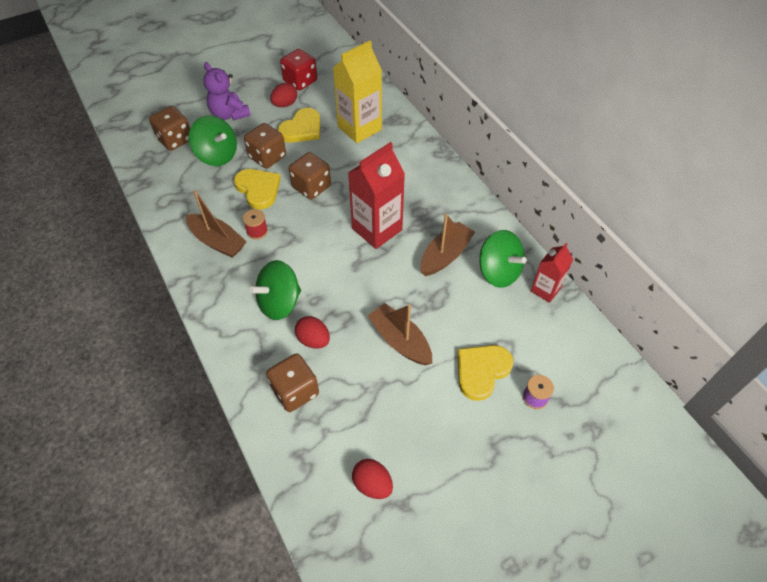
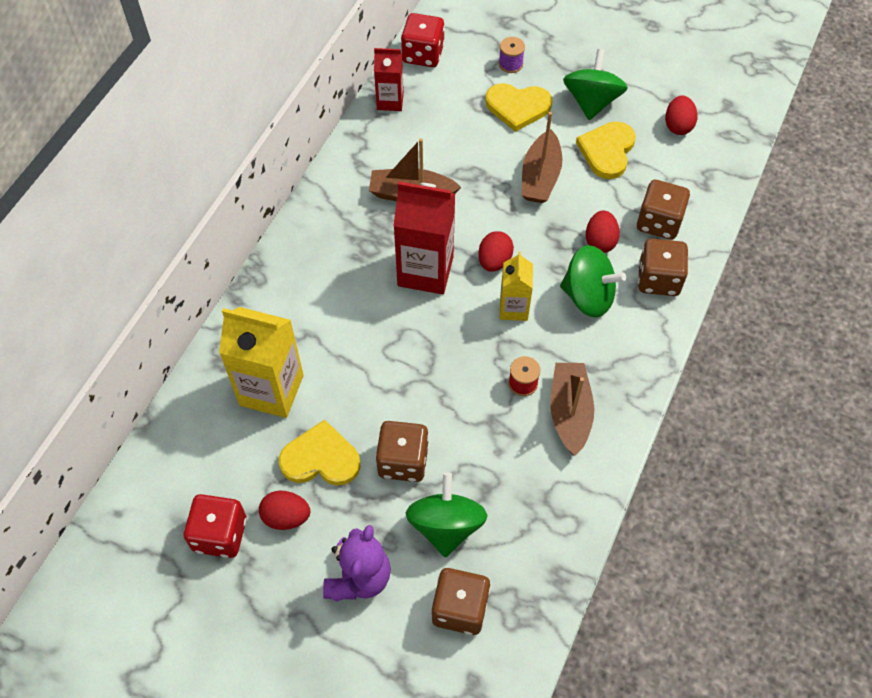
camera: 125 degrees left, 5 degrees up
(258, 189) = (463, 430): yellow heart -> yellow heart (607, 151)
(309, 257) = (513, 308): none -> yellow carton
(311, 187) = (414, 375): brown dice -> brown dice (658, 279)
(352, 268) = (494, 261): none -> red egg
(498, 272) = (397, 143): green spinning top -> green spinning top (591, 102)
(586, 339) = (423, 54): none -> red dice

